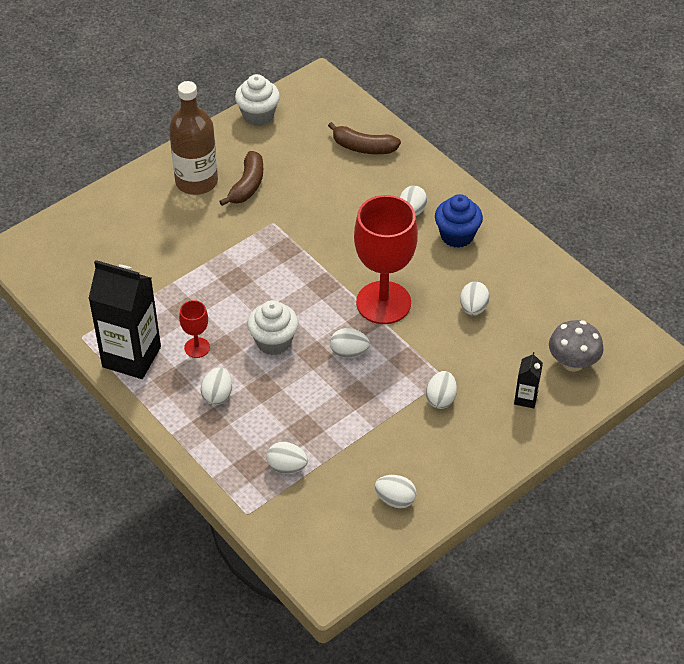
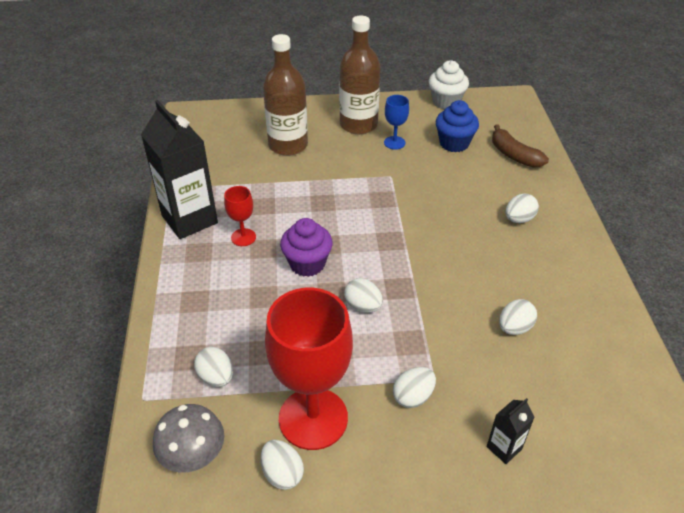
camera: 35 degrees right, 5 degrees down
(149, 237) = (288, 145): none -> brown bottle
(217, 395) = (221, 282): white egg -> none
(247, 185) = (394, 143): brown banana -> blue goblet
(273, 341) = (307, 264): white cupcake -> purple cupcake
(383, 303) = (430, 280): red goblet -> red goblet (313, 418)
(457, 235) = (546, 257): blue cupcake -> blue cupcake (454, 143)
(572, 363) = (585, 439): grey mushroom -> grey mushroom (194, 456)

